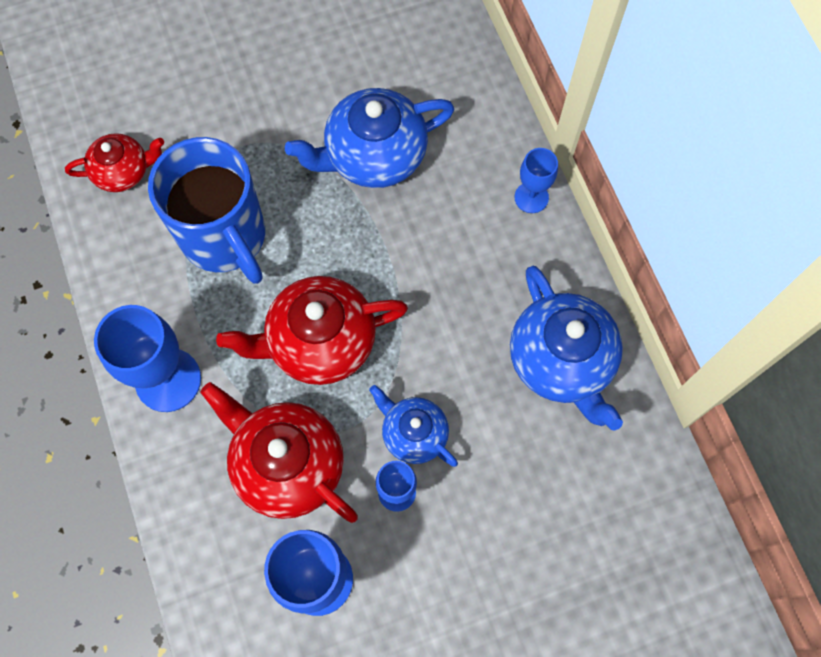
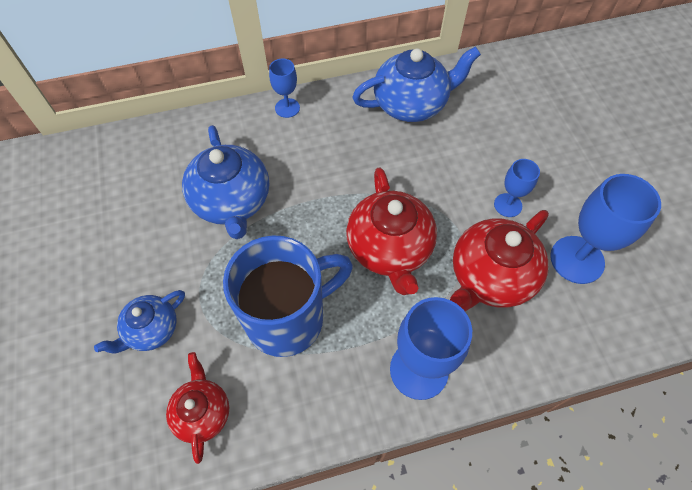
camera: 85 degrees left, 10 degrees down
(413, 433) = (463, 192): blue teapot -> blue teapot (151, 330)

